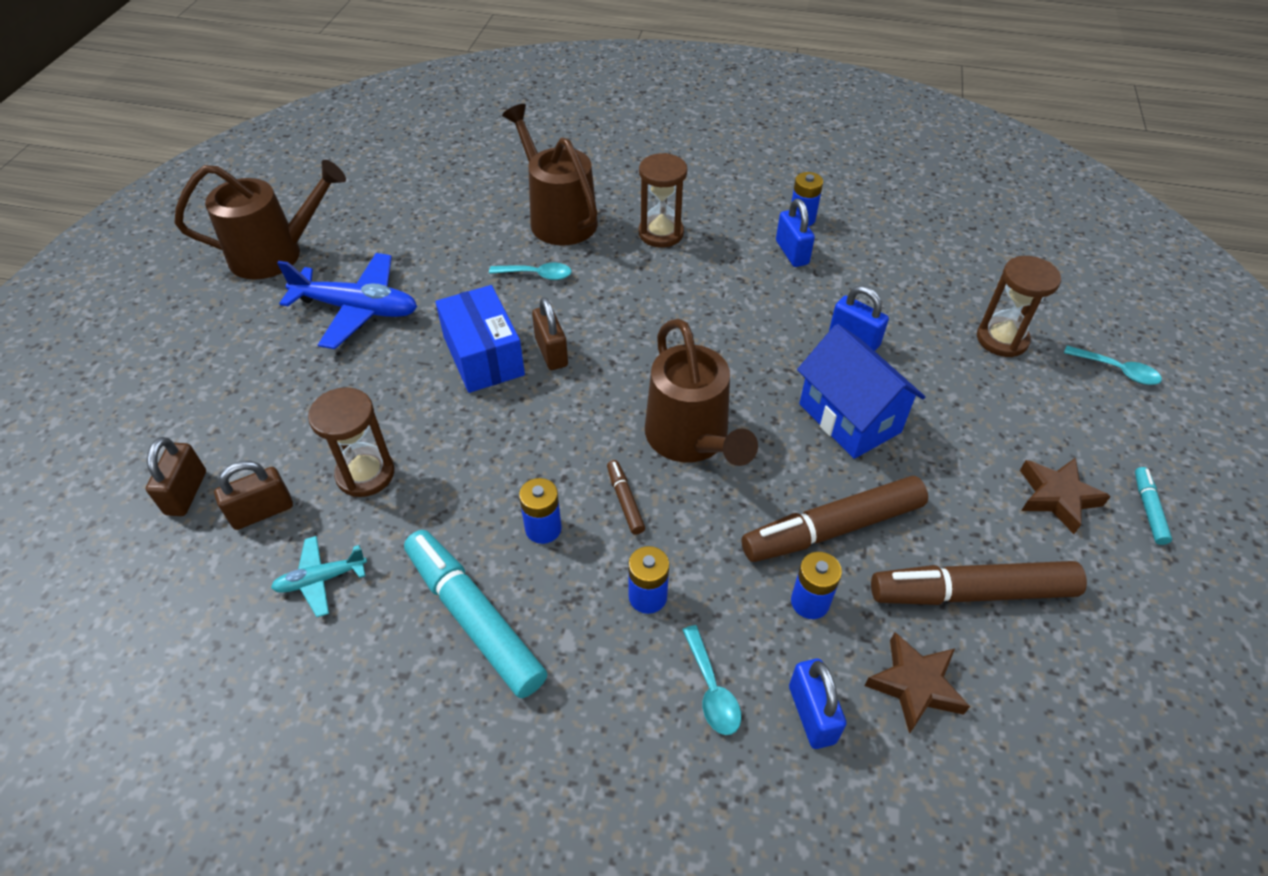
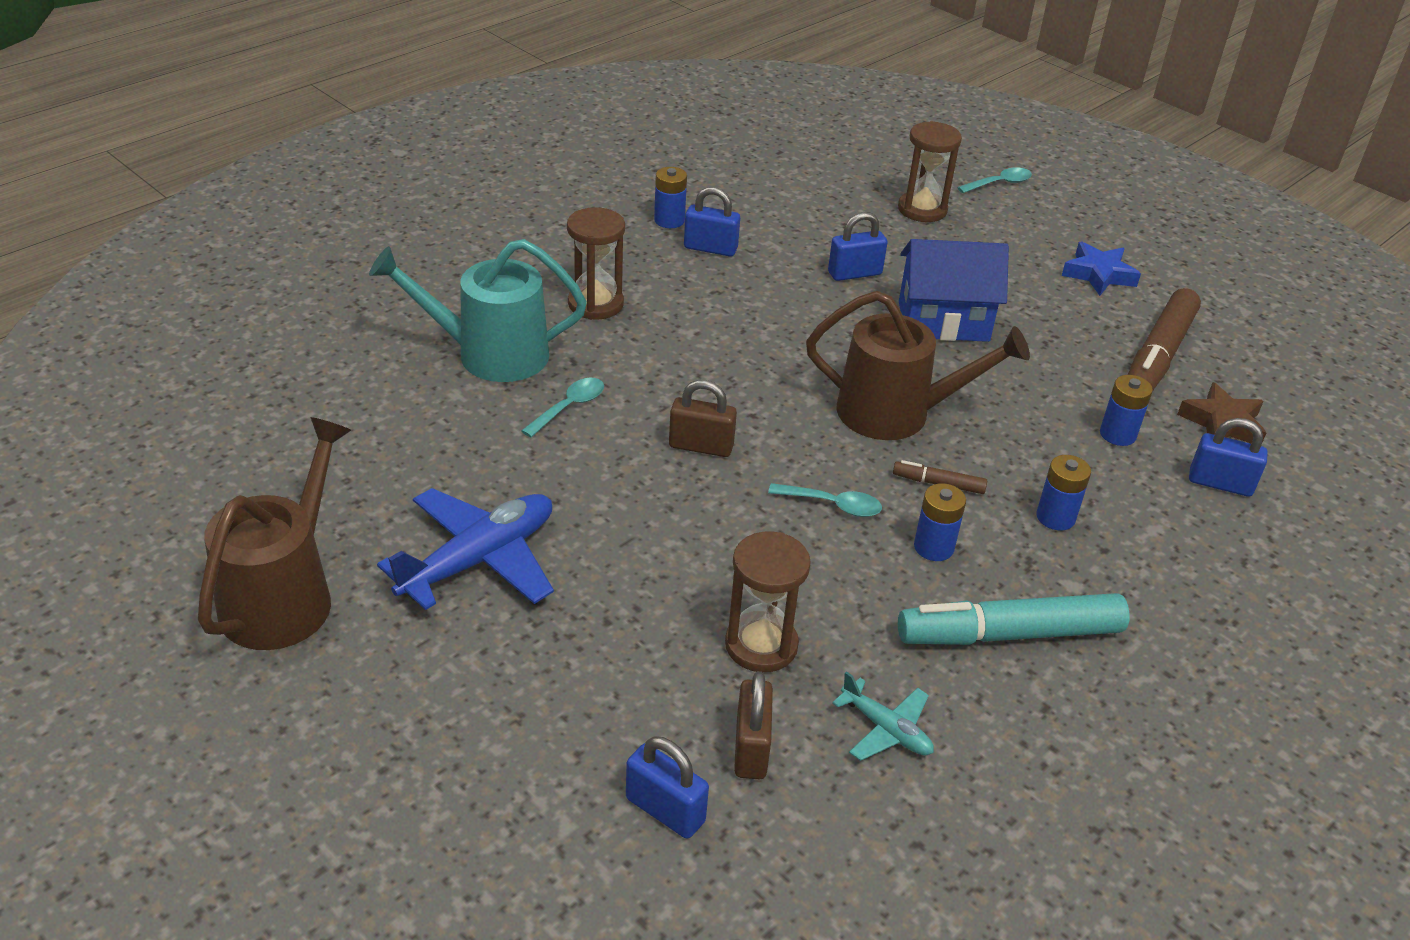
camera: 60 degrees left, 10 degrees down
(186, 493) = (665, 810): brown padlock -> blue padlock
(321, 579) = (886, 729): turquoise plane -> turquoise plane turned 60 degrees counterclockwise
(483, 355) = (659, 493): blue box -> none
(558, 218) = (490, 354): brown watering can -> turquoise watering can
(712, 689) = (1169, 523): turquoise spoon -> turquoise spoon (833, 505)
(832, 528) = (1053, 388): brown marker -> none
(1057, 497) = (1098, 274): brown star -> blue star
(1148, 509) = (1136, 246): turquoise marker -> none

